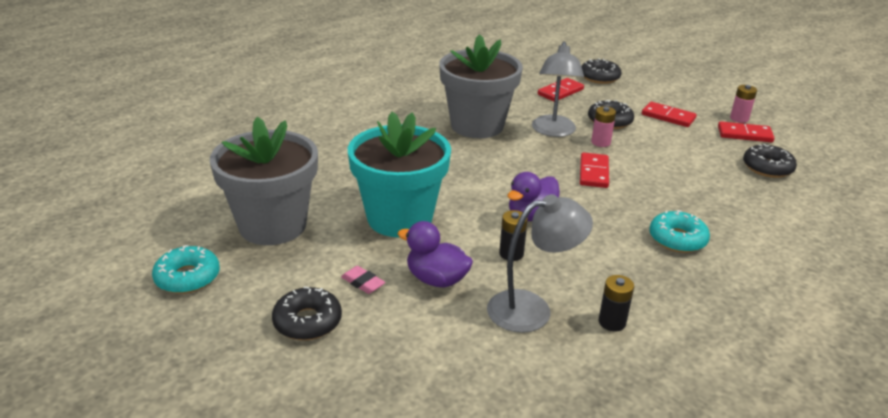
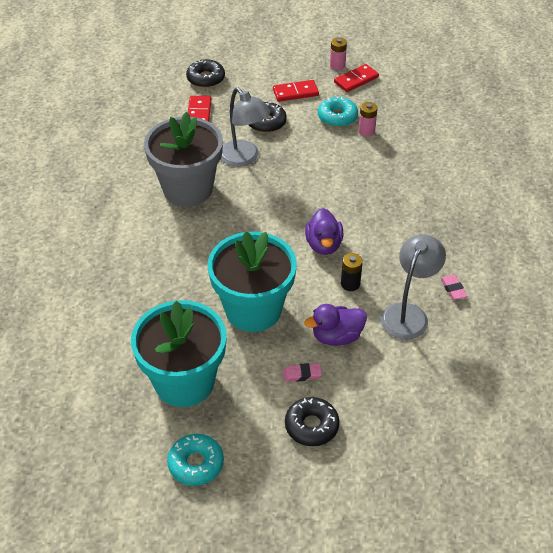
camera: 45 degrees left, 15 degrees up
(272, 225) = (184, 382): grey flower pot -> turquoise flower pot
(594, 172) = (313, 180): red domino -> none
(600, 142) = (285, 148): pink battery -> pink battery (366, 131)
(612, 322) = (453, 289): black battery -> pink eraser
(677, 239) = (417, 202): turquoise donut -> turquoise donut (337, 117)
(767, 168) = (398, 104): black donut -> none

